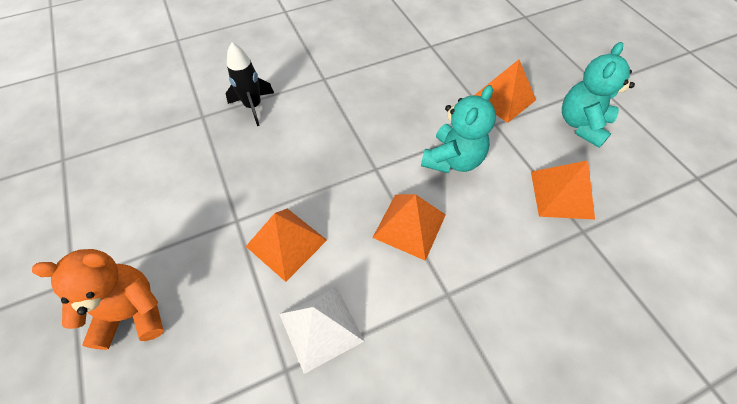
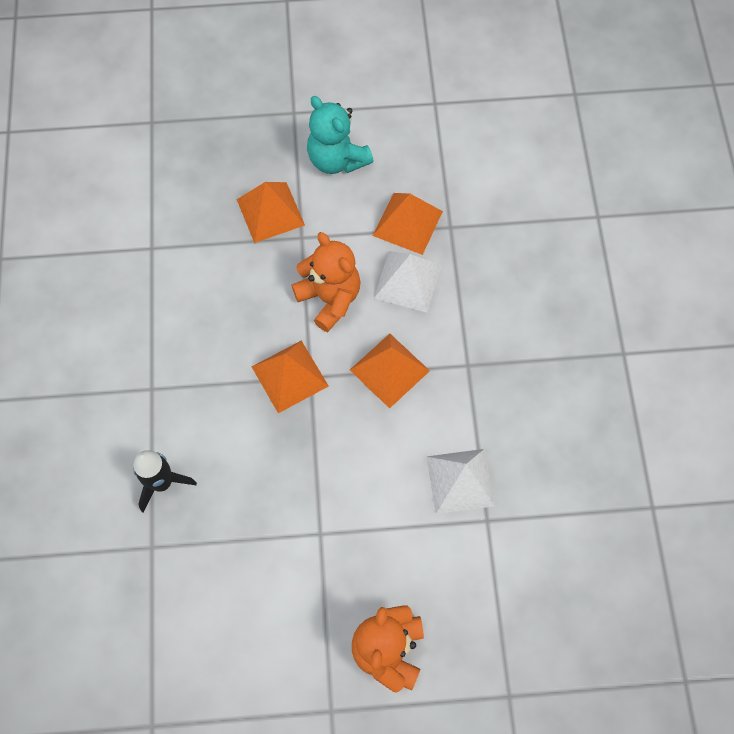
camera: 70 degrees left, 10 degrees up
(286, 243) = (365, 490): orange pyramid -> orange pyramid (289, 376)
(452, 159) = (329, 299): turquoise teddy bear -> orange teddy bear
(504, 213) = (407, 281): none -> white pyramid

